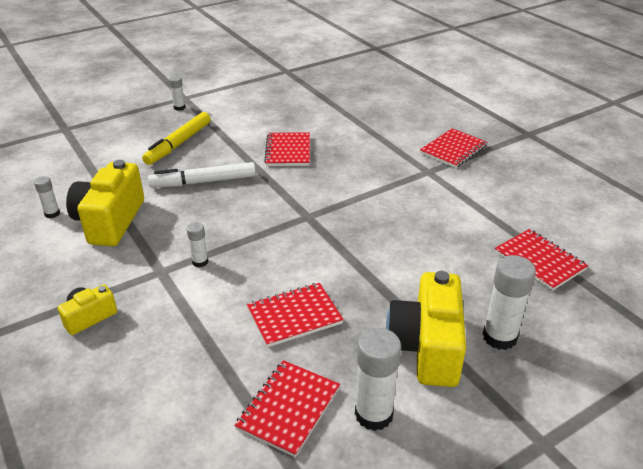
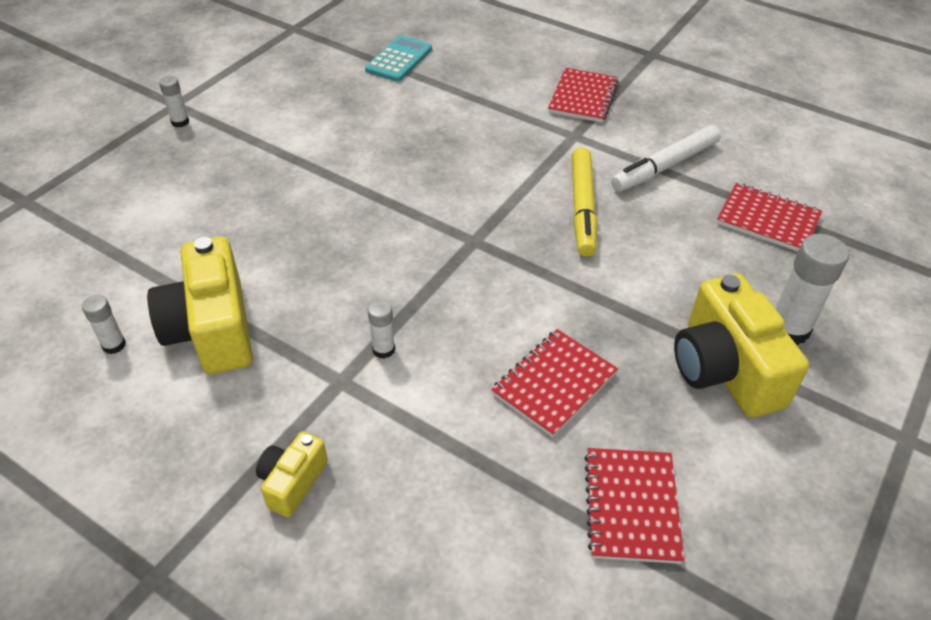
camera: 25 degrees left, 10 degrees up
(178, 144) = (222, 180): yellow marker -> yellow marker (582, 208)
(203, 182) = (301, 230): white marker -> white marker (665, 166)
(288, 151) = (382, 152): red notebook -> none
(340, 101) = (399, 59): none -> turquoise calculator
(373, 414) = (726, 475): white glue stick -> none

